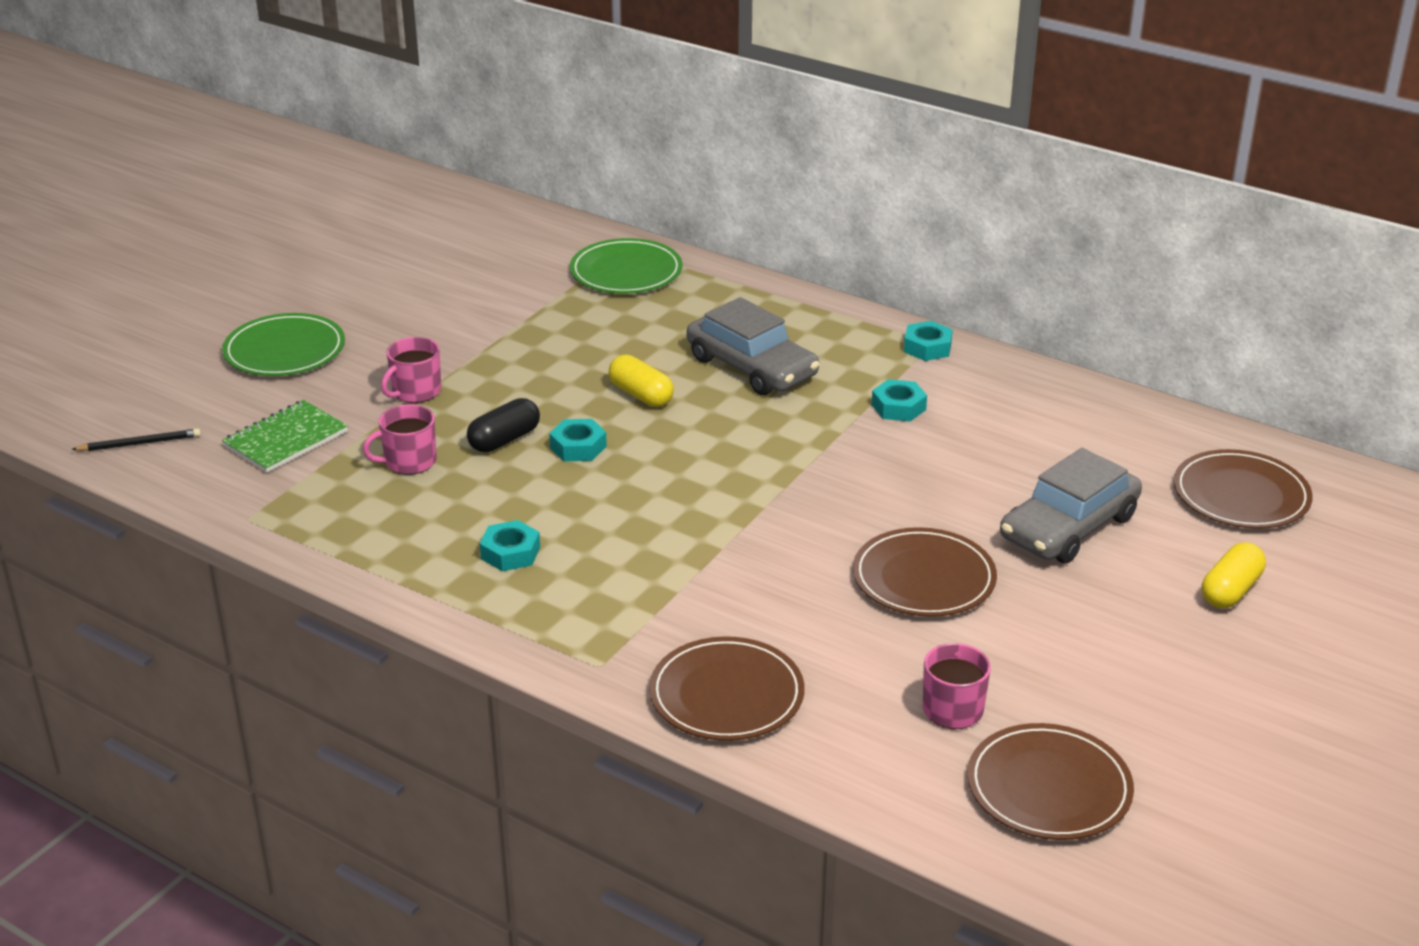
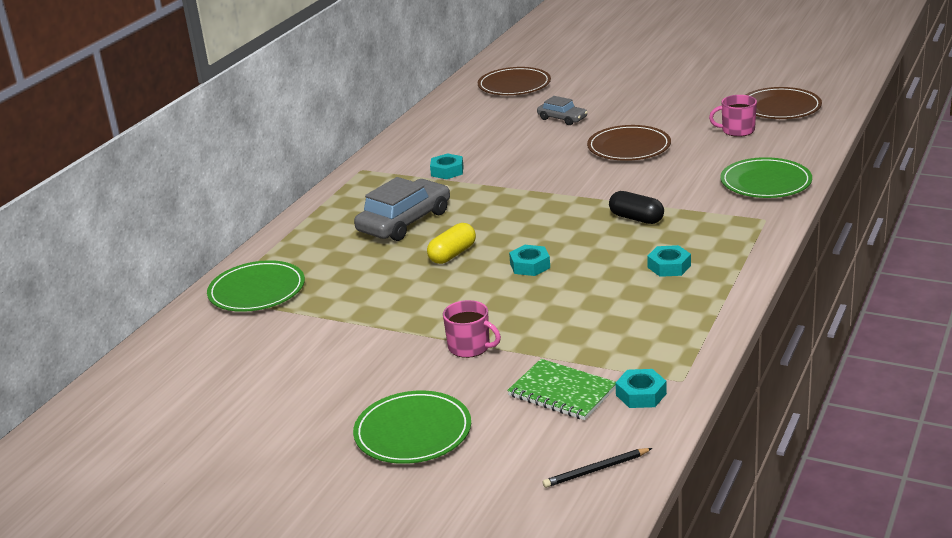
camera: 95 degrees left, 5 degrees down
(140, 443) = (596, 470): black pencil -> black pencil turned 90 degrees counterclockwise
(409, 462) = (574, 328): pink mug -> none
(504, 440) = (530, 295): black capsule -> black capsule (636, 218)
(726, 694) = (765, 182): brown plate -> green plate
(927, 347) = (368, 170): turquoise nut -> turquoise nut (641, 394)
(1069, 527) = (562, 118): grey car -> grey car, size x0.55
(1230, 590) = (602, 83): yellow capsule -> none

